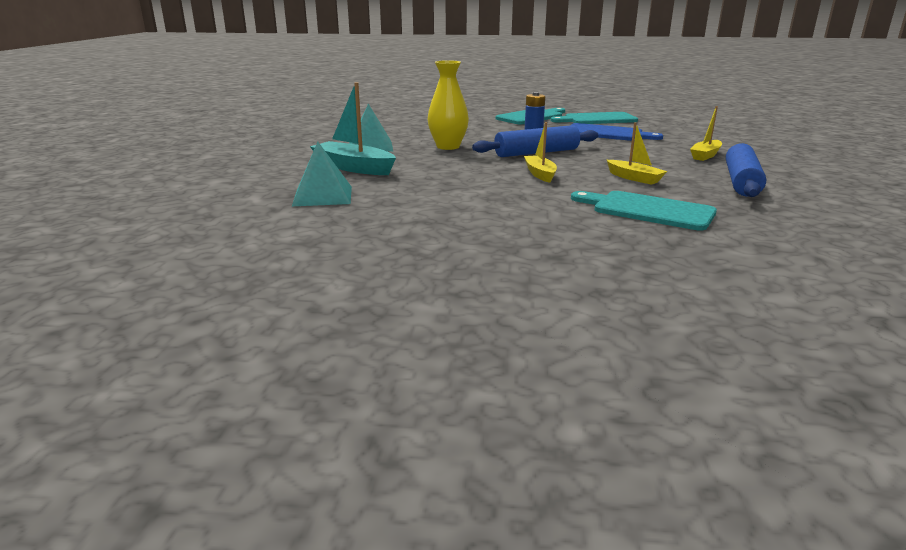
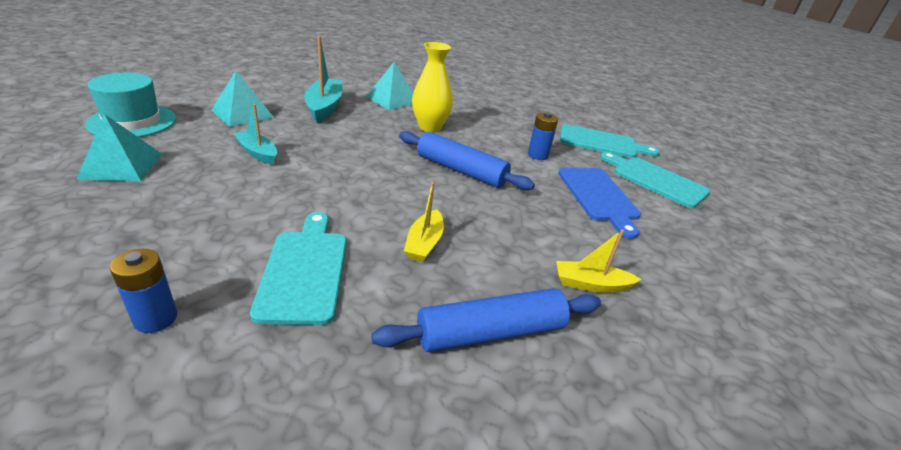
camera: 50 degrees right, 10 degrees up
(271, 240) = (132, 121): none -> turquoise hat
(393, 251) = (121, 166): none -> turquoise pyramid
(430, 201) = (257, 153): none -> turquoise boat
(540, 174) = (384, 186): yellow boat -> none
(685, 255) = (155, 318): none -> blue battery

